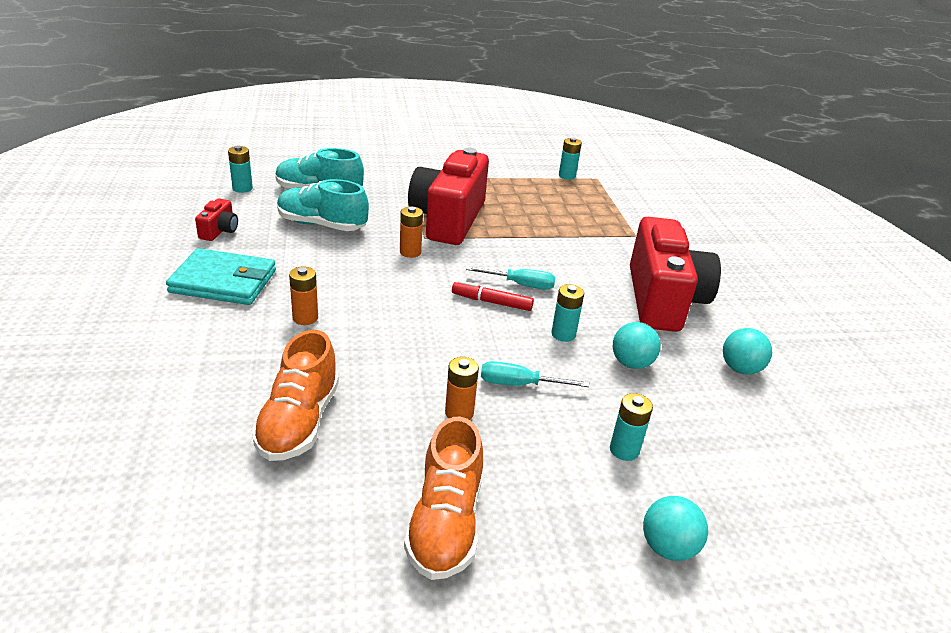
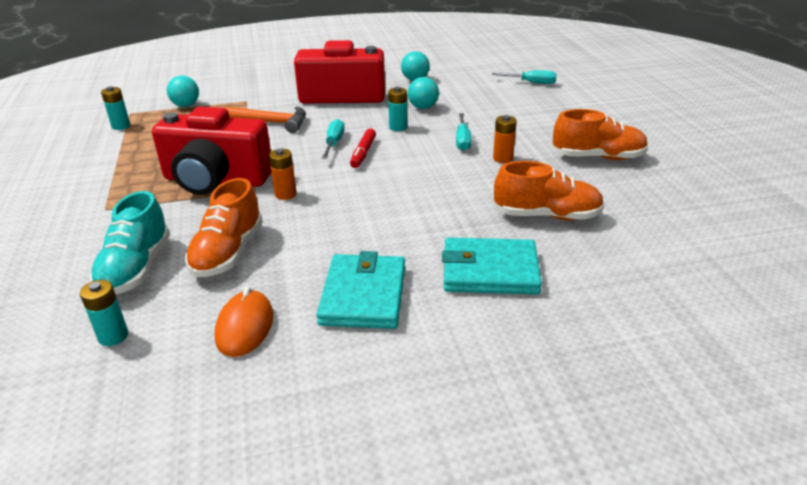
camera: 90 degrees left, 0 degrees up
(215, 356) = (489, 270): none -> turquoise wallet
(219, 231) = (245, 327): red camera -> orange mouse
(305, 318) = (414, 234): orange battery -> none
(322, 225) = (228, 253): turquoise shoe -> orange shoe
(575, 249) = (272, 123): none -> orange hammer
(624, 450) = (507, 111): turquoise battery -> none
(667, 547) = (570, 104): turquoise ball -> turquoise ball (186, 105)
(765, 513) = (531, 83): none -> turquoise screwdriver

